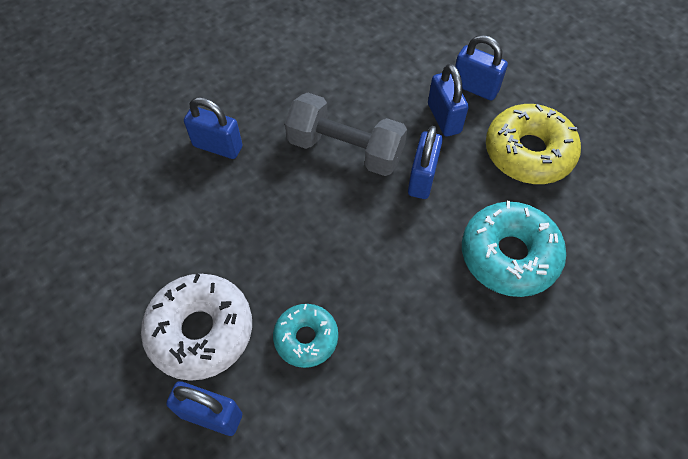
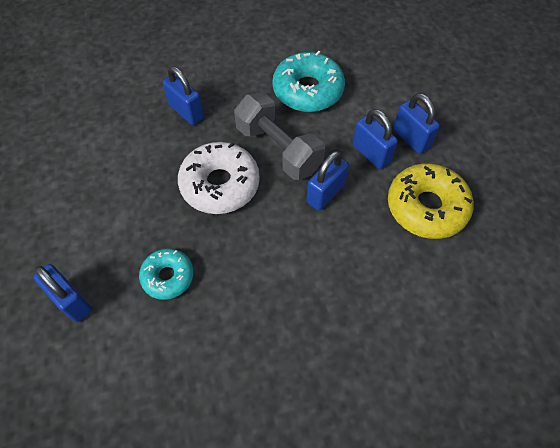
camera: 25 degrees right, 0 degrees up
(200, 331) = (99, 239): white donut -> white donut (220, 184)
(444, 118) = (371, 153): blue padlock -> blue padlock turned 45 degrees counterclockwise
(509, 255) = (361, 282): turquoise donut -> turquoise donut (308, 90)

